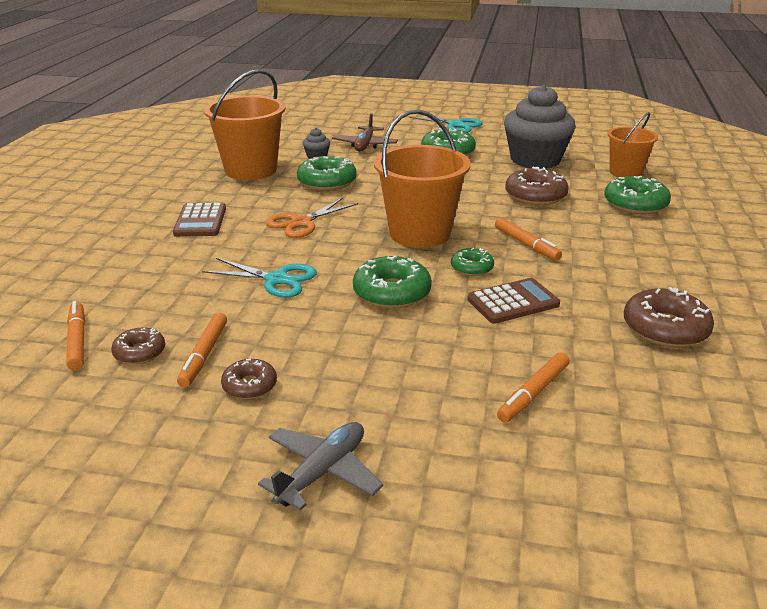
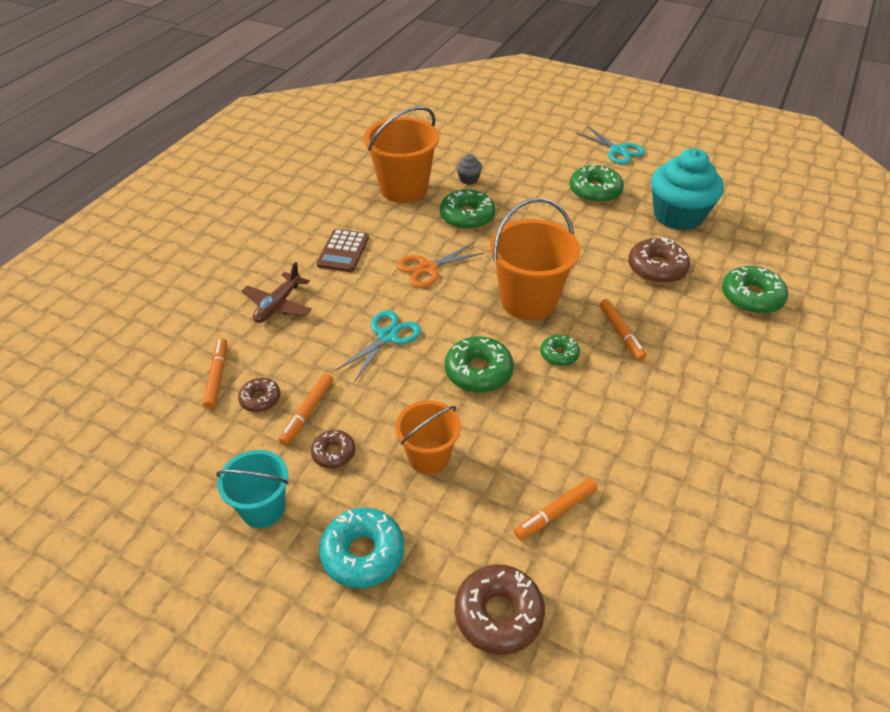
camera: 15 degrees right, 15 degrees up
(175, 453) = (263, 508): none -> turquoise bucket
(277, 279) = (387, 337): turquoise scissors -> turquoise scissors turned 90 degrees counterclockwise
(322, 472) = (363, 553): grey plane -> turquoise donut
(365, 145) = (518, 169): brown plane -> brown plane (278, 305)
(513, 302) = (579, 404): brown calculator -> none
(535, 160) = (678, 215): grey cupcake -> turquoise cupcake
(625, 172) = (763, 248): orange bucket -> orange bucket (429, 457)
(665, 329) = (704, 464): brown donut -> brown donut (498, 614)

